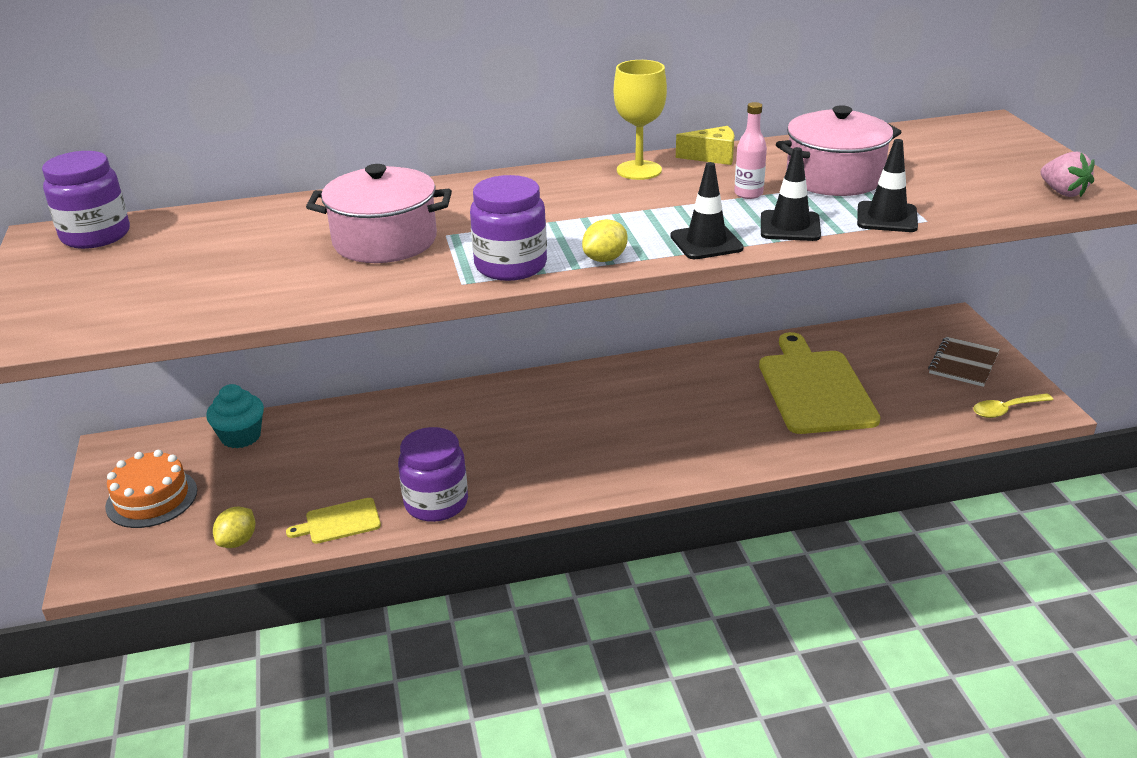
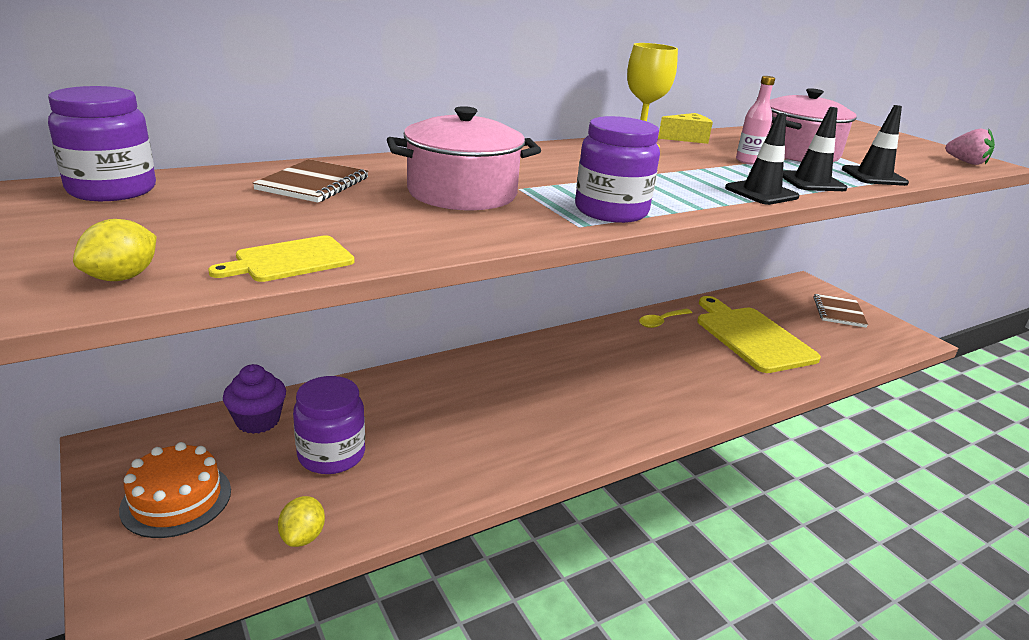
camera: 20 degrees left, 5 degrees down
(241, 436) = (258, 421): turquoise cupcake -> purple cupcake
(259, 228) = (313, 184): none -> brown notebook
(339, 522) = (409, 499): yellow cutting board -> yellow cutting board (290, 260)
(436, 503) = (499, 467): purple jar -> purple jar (331, 455)
(605, 259) = (691, 205): yellow lemon -> yellow lemon (122, 277)
(1006, 410) = (895, 343): yellow spoon -> yellow spoon (661, 322)

